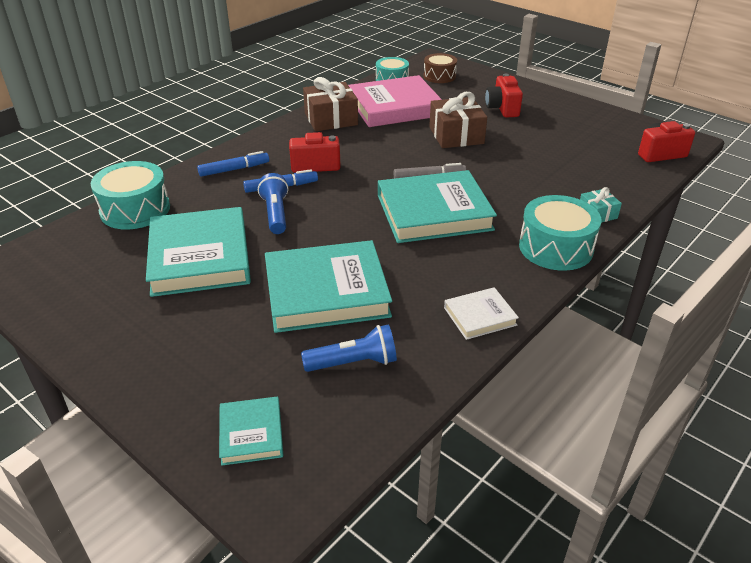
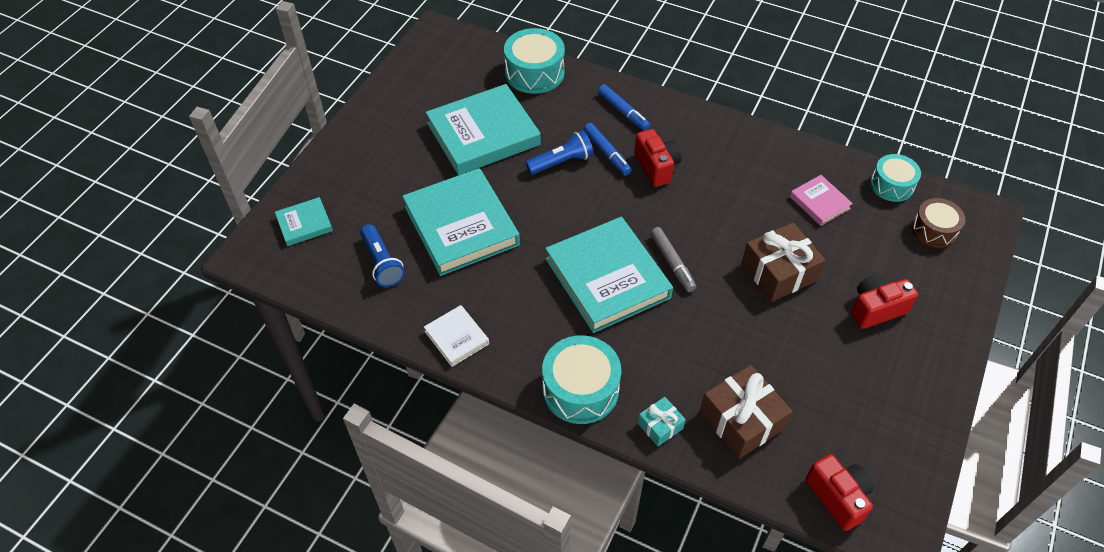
camera: 75 degrees right, 15 degrees up
(331, 119) = (759, 154): brown gift -> brown gift (741, 420)
(395, 107) = (819, 202): pink book -> pink book, size x0.48

